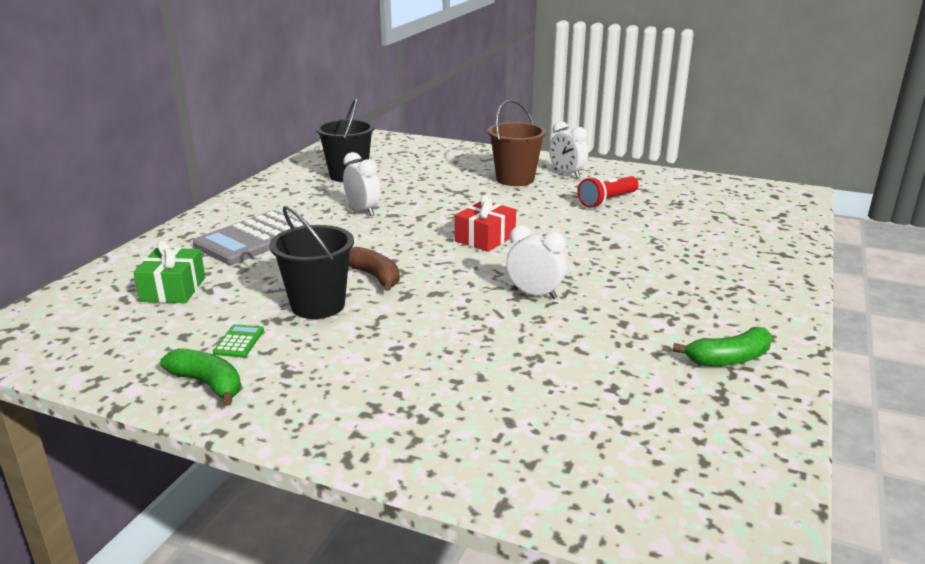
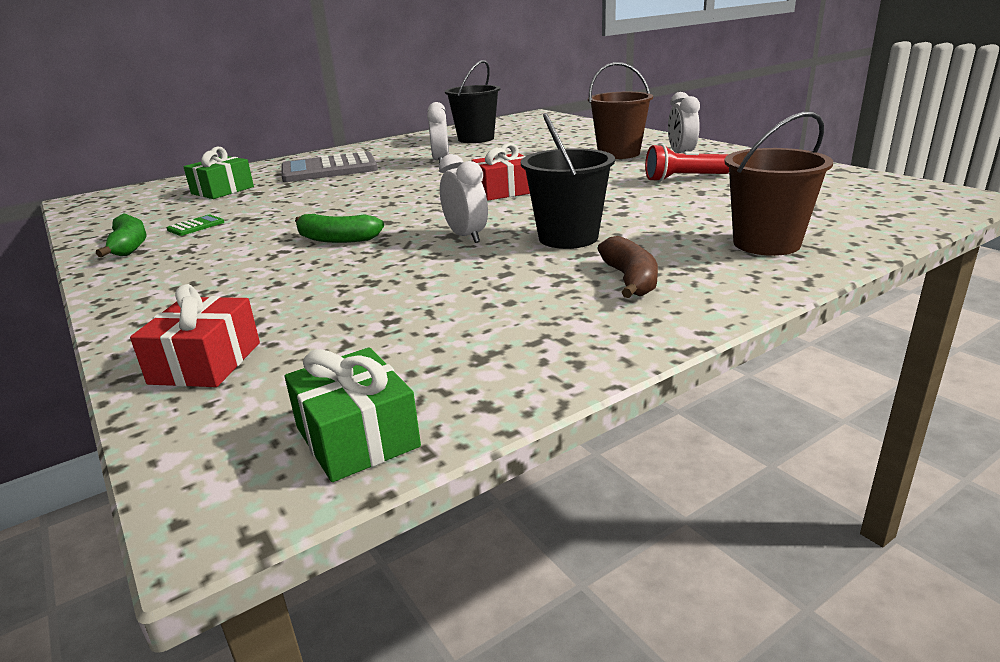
camera: 35 degrees right, 0 degrees up
(318, 305) = (287, 214): black bucket -> black bucket (568, 238)
(375, 276) = (363, 203): brown banana -> brown banana (630, 280)
(542, 470) = (206, 363): none -> red gift
(728, 359) = (558, 327): green banana -> green banana (337, 239)
(746, 256) = (766, 243): none -> brown bucket
(746, 480) = (357, 437): none -> green gift

